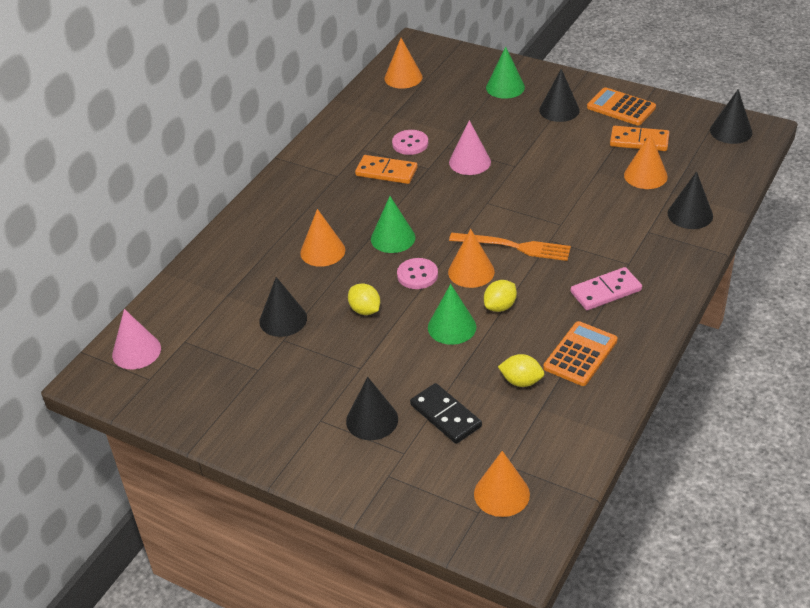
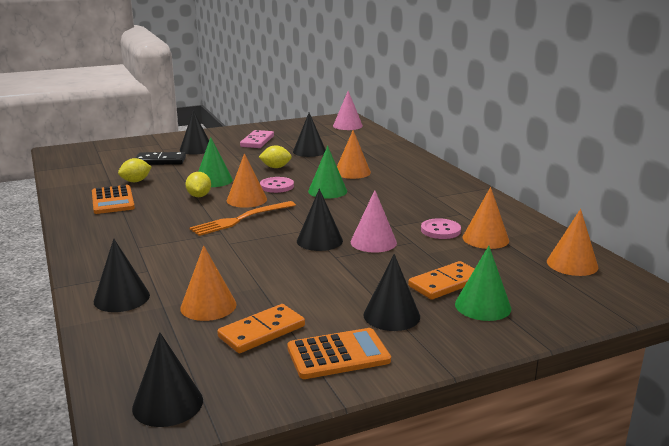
camera: 125 degrees right, 20 degrees down
(386, 172) = (412, 211): orange domino -> orange domino (445, 283)
(499, 186) = (319, 240): none -> black cone
(501, 494) = (92, 157): orange cone -> orange cone (485, 239)
(605, 291) = (135, 228): pink domino -> pink domino (257, 141)

